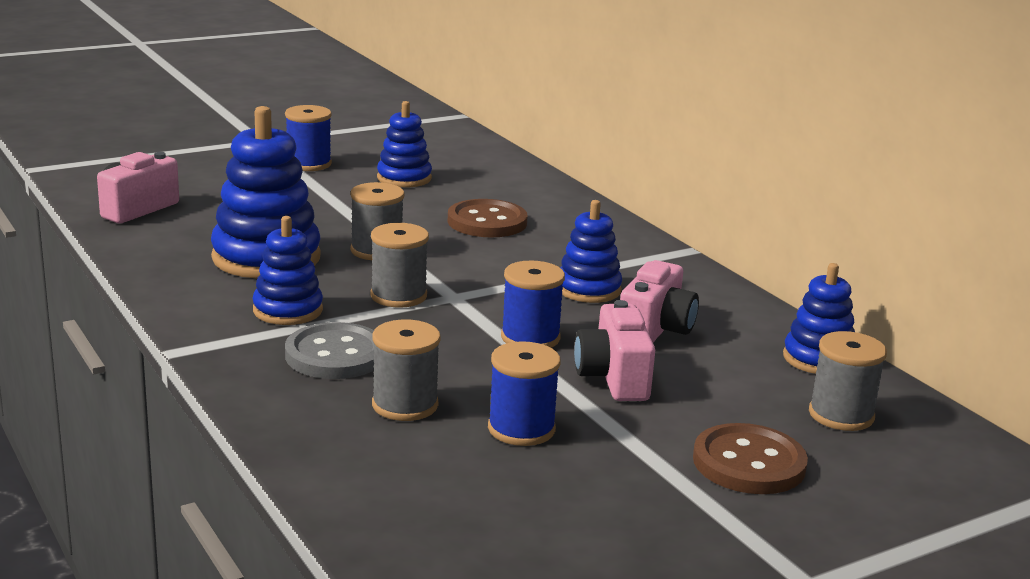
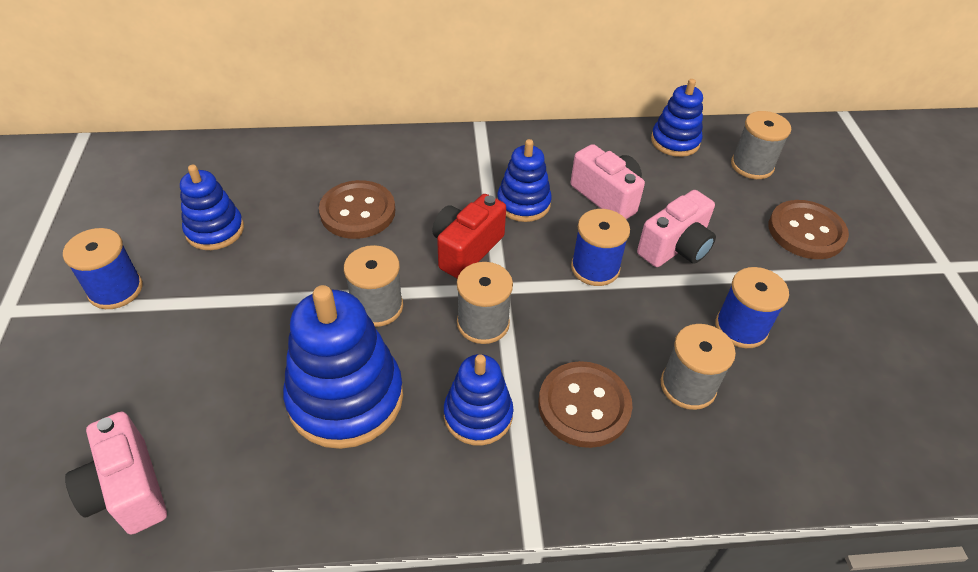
camera: 65 degrees left, 25 degrees up
(335, 355) = (584, 406): grey button -> brown button
(489, 274) = (466, 249): none -> red camera
(613, 378) = (675, 248): pink camera -> pink camera turned 60 degrees counterclockwise

